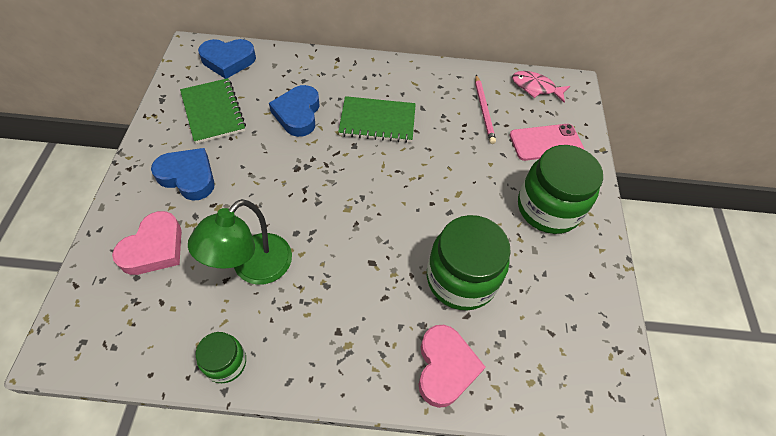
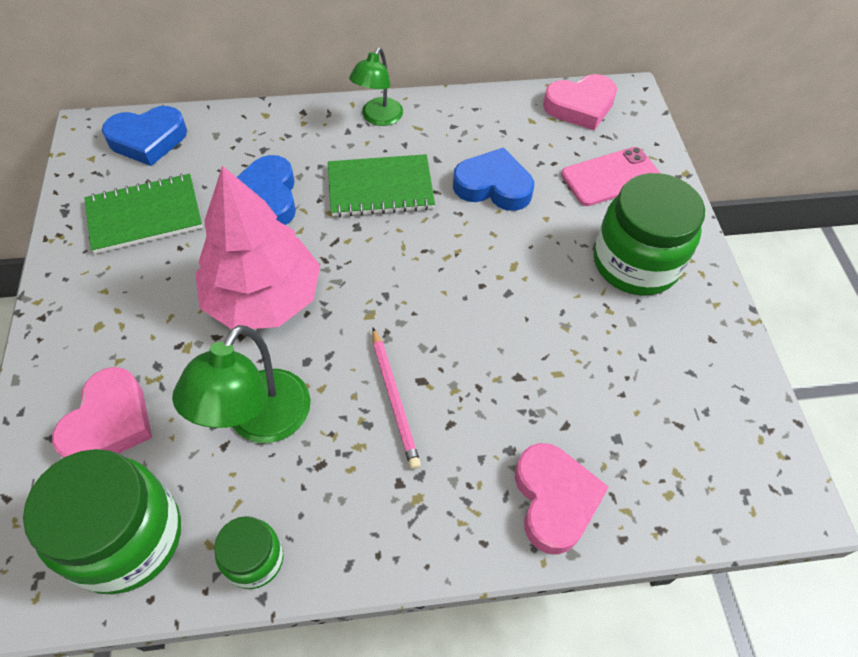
camera: 10 degrees left, 0 degrees up
(188, 177) = (132, 313): blue heart -> blue heart (493, 186)
(213, 112) = (145, 216): green notebook -> green notebook turned 75 degrees counterclockwise
(278, 183) = (263, 298): none -> pink tree
(388, 72) = (378, 118): none -> green lamp
(461, 279) = (546, 378): green jar -> green jar (126, 537)
(484, 111) = (520, 149): pink pencil -> pink pencil (394, 399)
(535, 87) = (580, 106): pink fish -> pink heart

